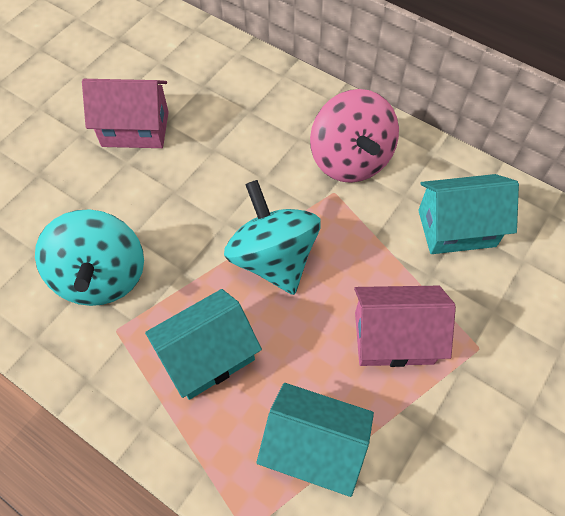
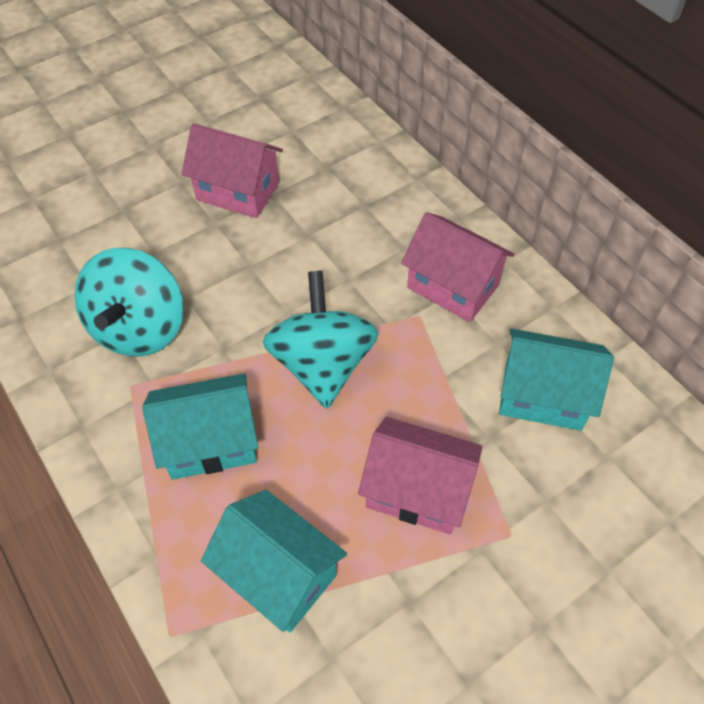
camera: 20 degrees right, 5 degrees down
(350, 159) = (453, 286): pink spinning top -> pink house

